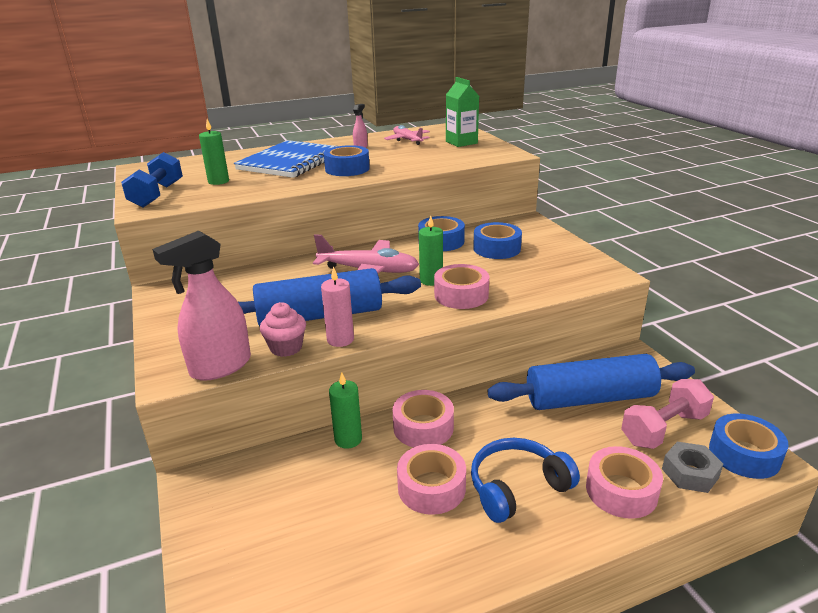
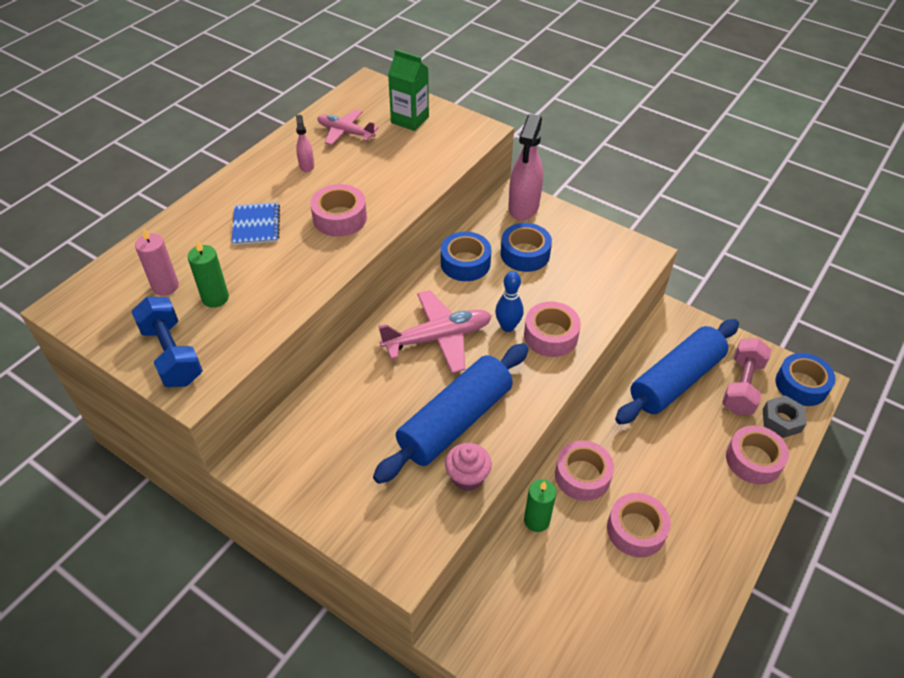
camera: 35 degrees left, 20 degrees up
(220, 367) = (435, 530): pink spray bottle -> pink spray bottle (523, 207)
(290, 162) = (256, 225): blue notebook -> blue notebook, size x0.50
(340, 339) = (503, 443): pink candle -> pink candle (165, 286)
(347, 169) = (340, 218): blue tape -> pink tape
(431, 280) = (507, 326): green candle -> blue bowling pin
(517, 487) = (690, 495): blue headphones -> none

